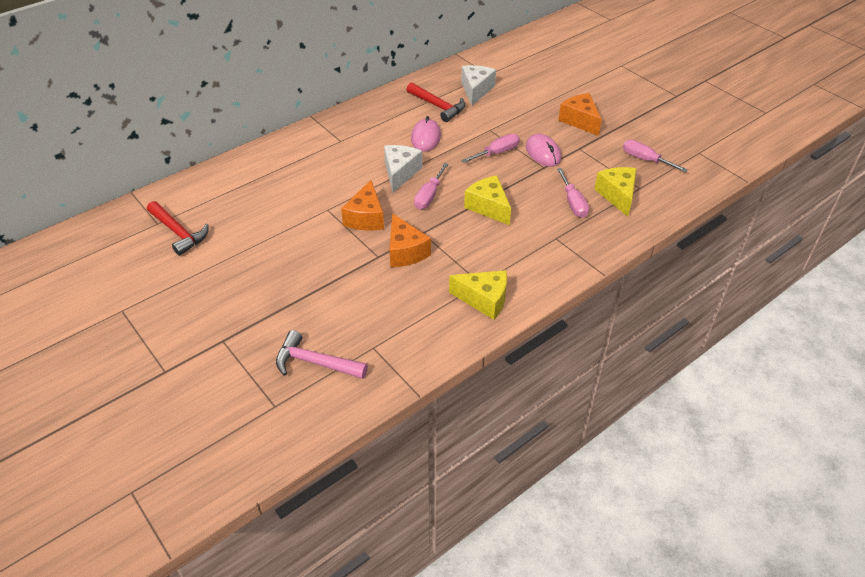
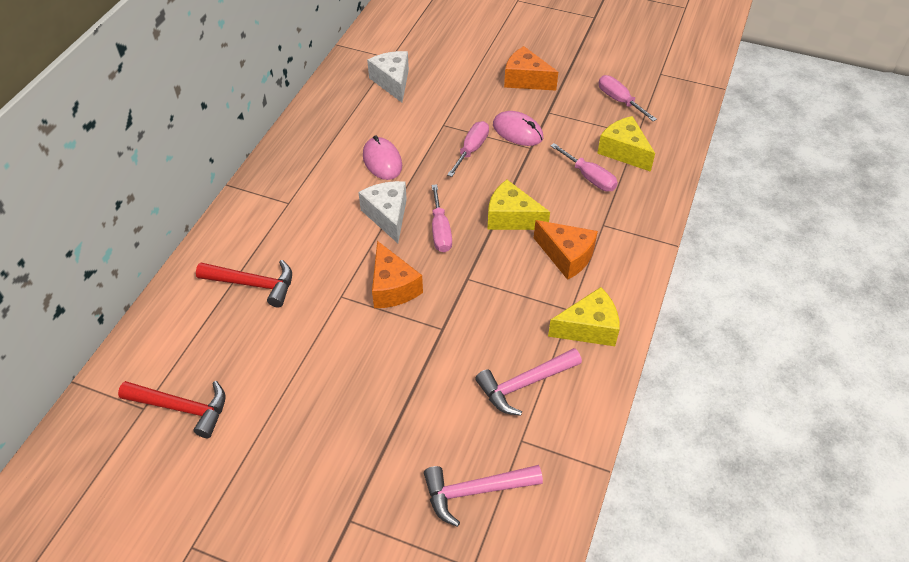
camera: 30 degrees left, 5 degrees up
(405, 251) = (466, 309): orange cheese -> orange cheese (566, 256)
(405, 314) = (524, 384): none -> pink hammer
(438, 106) = (366, 117): red hammer -> red hammer (253, 284)
(645, 160) = (619, 101): pink screwdriver -> pink screwdriver turned 45 degrees clockwise

